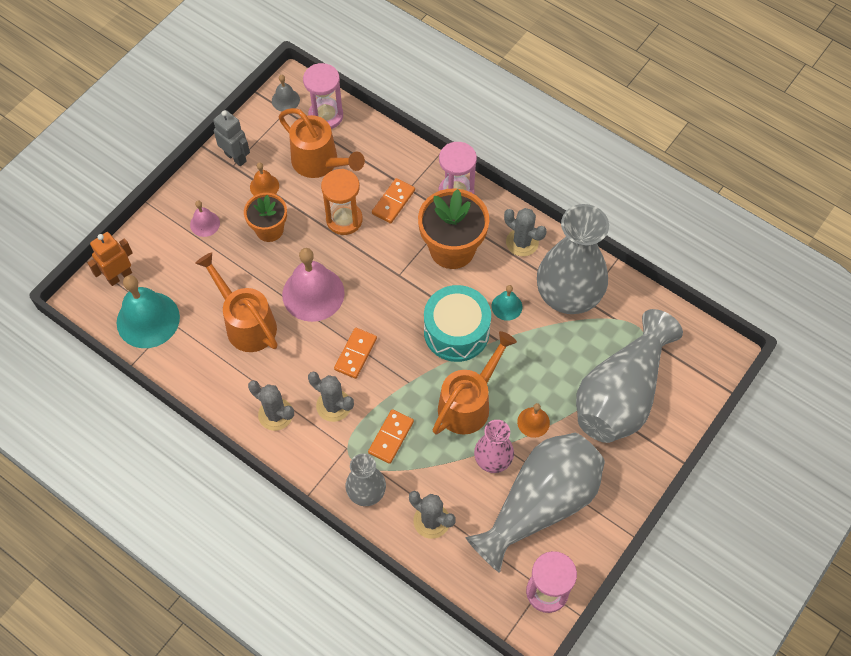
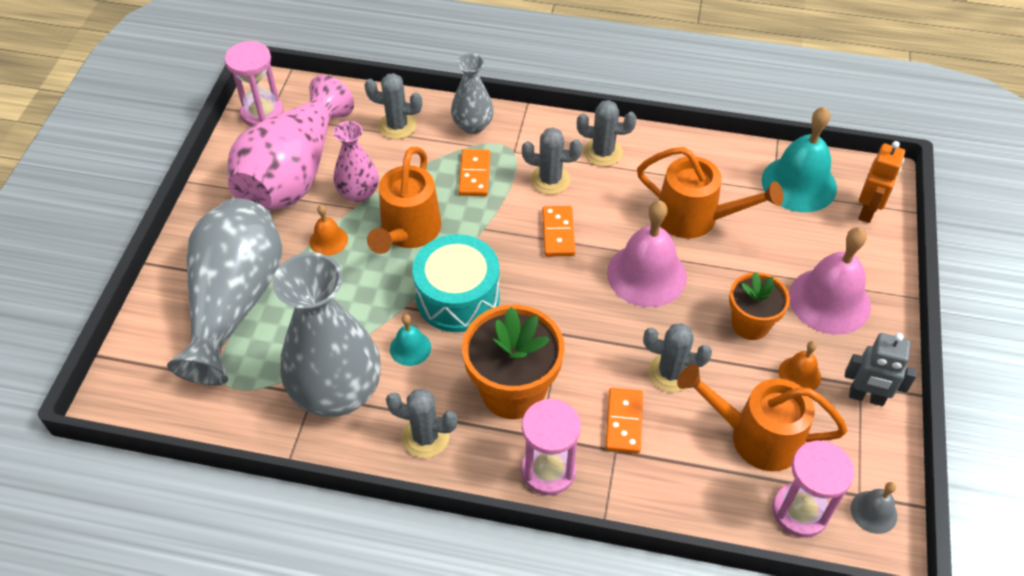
camera: 155 degrees right, 10 degrees down
(205, 223) = (829, 300): pink bell -> pink bell, size x2.02
(344, 219) = (670, 373): orange hourglass -> grey cactus
(540, 504) = (294, 173): grey vase -> pink vase

